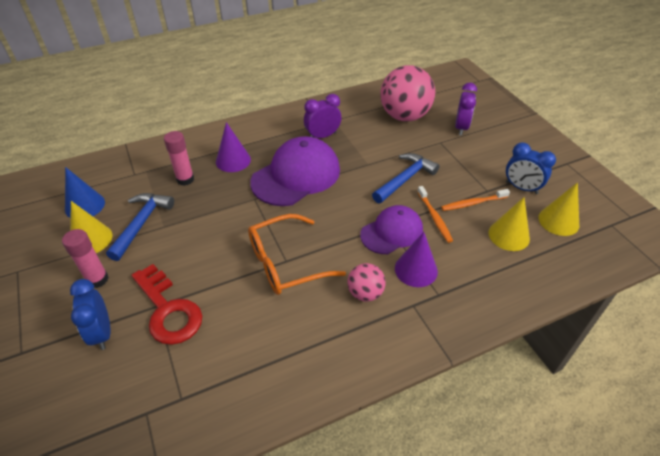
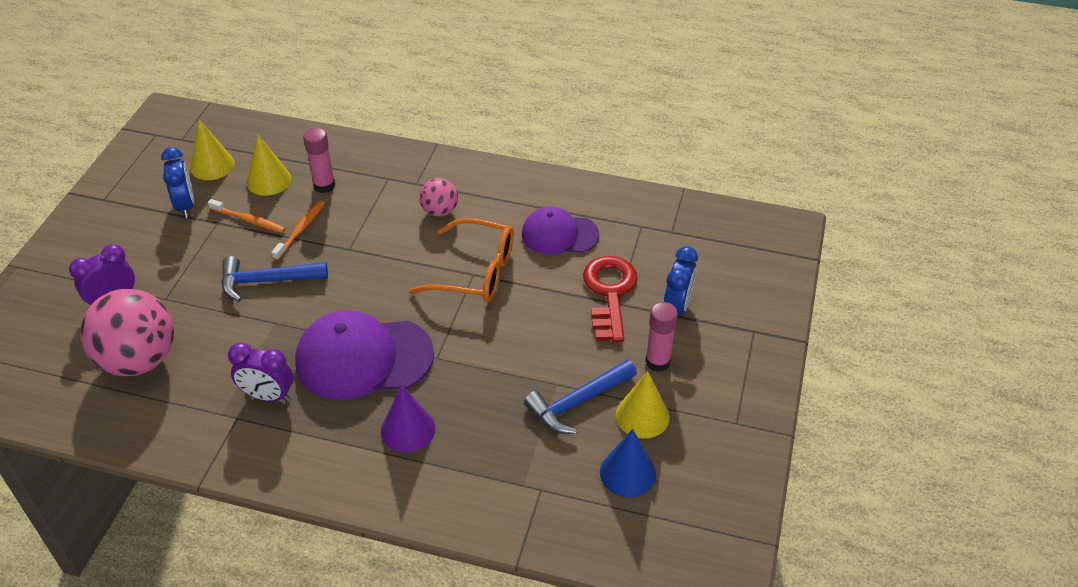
camera: 140 degrees left, 0 degrees up
(185, 179) = (487, 436): pink glue stick -> pink glue stick (324, 185)
(392, 232) = (354, 241): purple cap -> purple cap (559, 234)
(416, 269) = (379, 203): purple cone -> none

